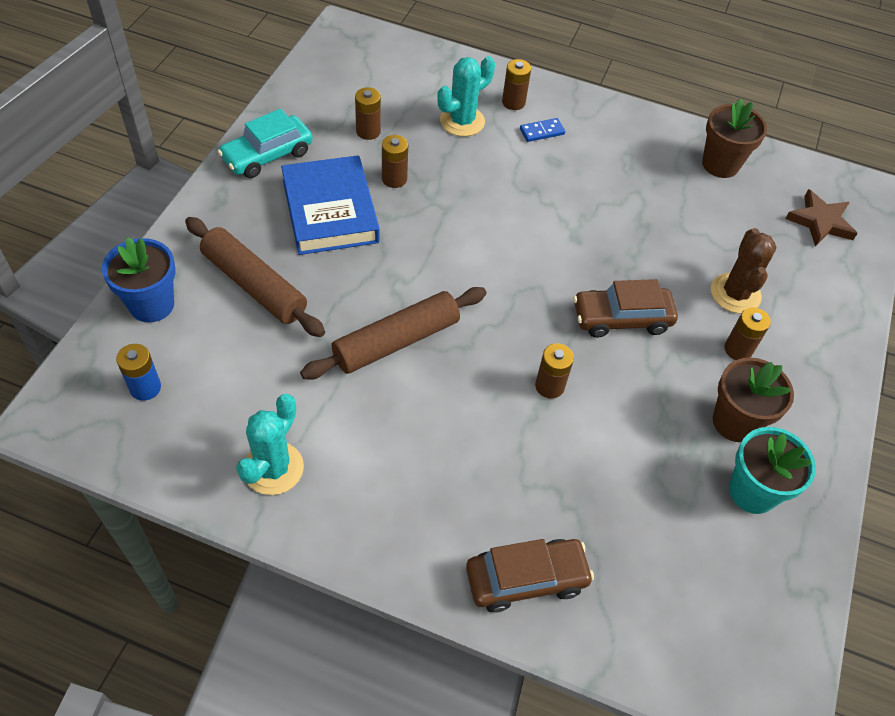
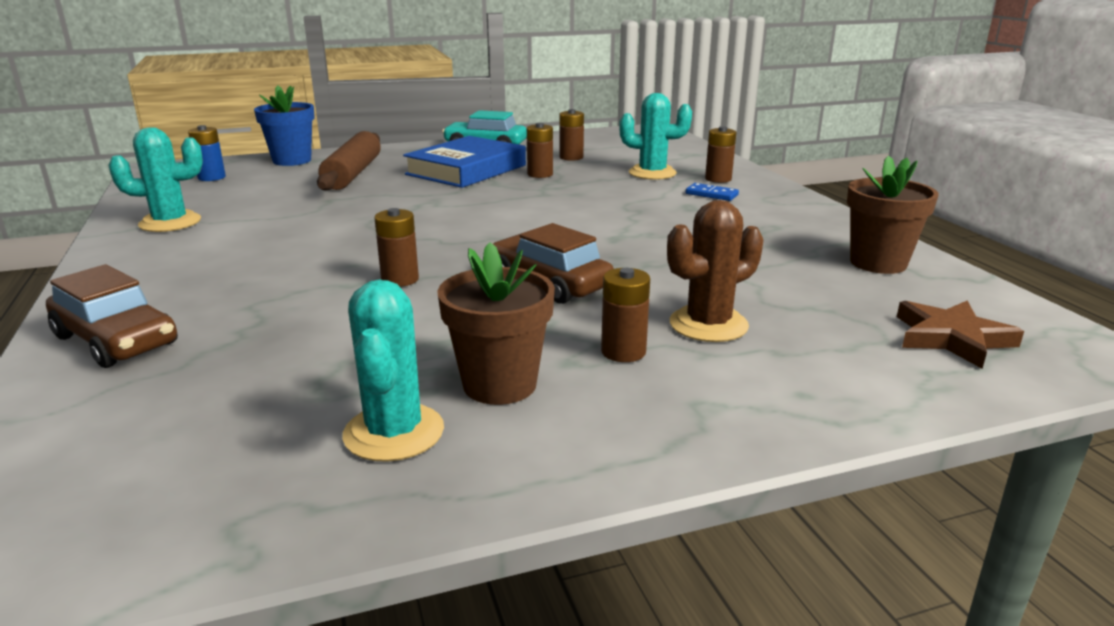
camera: 55 degrees right, 30 degrees down
(396, 341) = (363, 218): brown rolling pin -> none
(752, 491) = (394, 432): turquoise flower pot -> turquoise cactus

